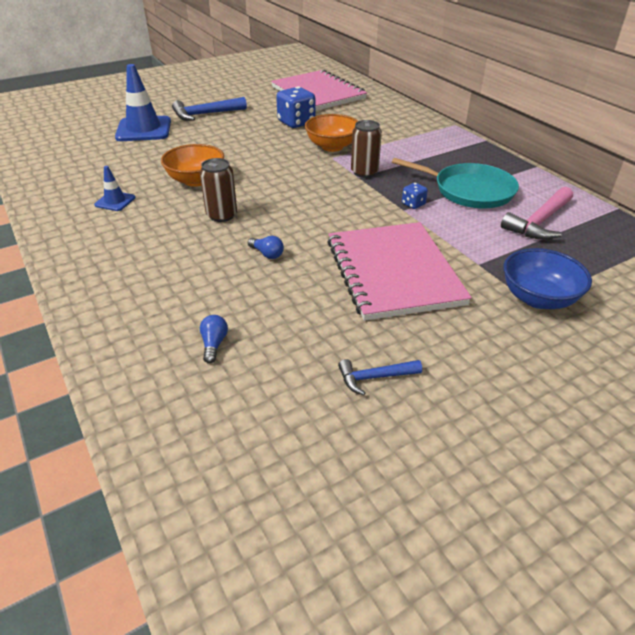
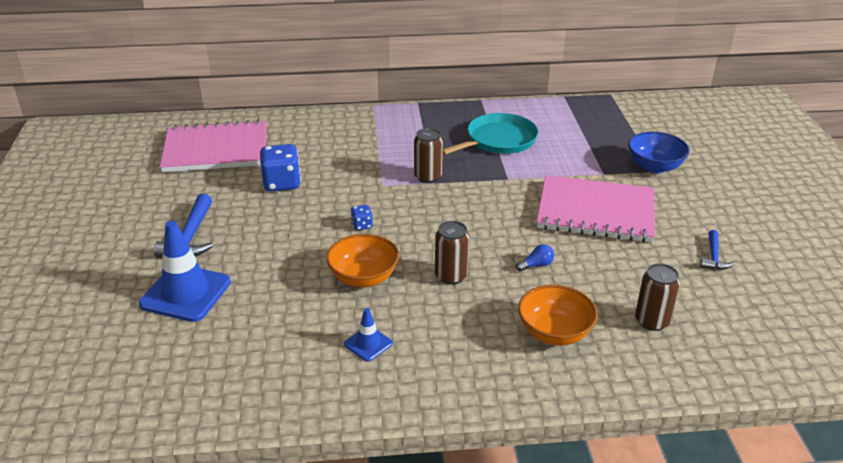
camera: 65 degrees left, 5 degrees down
(214, 344) = (652, 321): blue light bulb -> brown can
(332, 146) = (359, 178): orange bowl -> orange bowl (554, 333)
(413, 204) = (502, 171): blue dice -> blue dice (362, 225)
(539, 222) = (563, 131): pink hammer -> none

